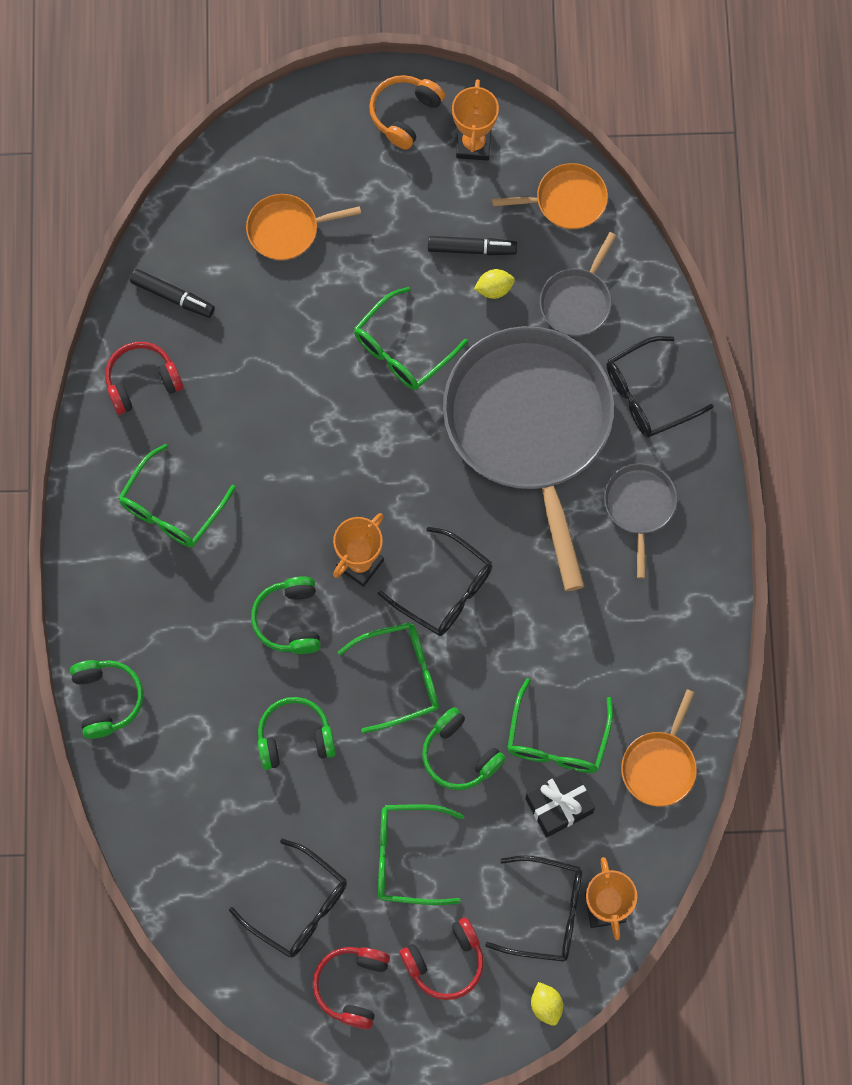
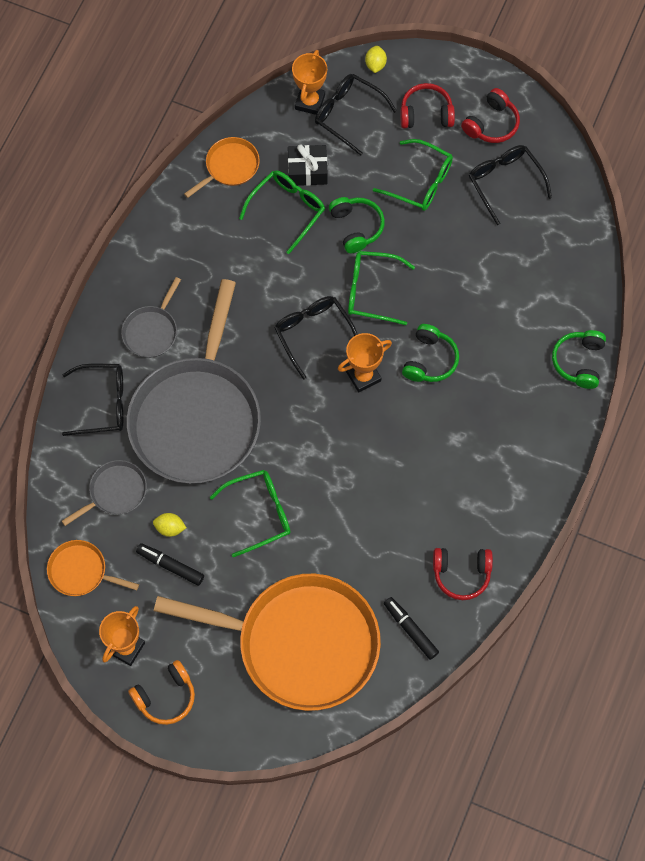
camera: 155 degrees left, 5 degrees down
(171, 508) = (479, 472): green glasses -> none
(287, 229) = (300, 644): orange pan -> orange pan, size x2.35
(295, 737) = (461, 284): green headphones -> none

